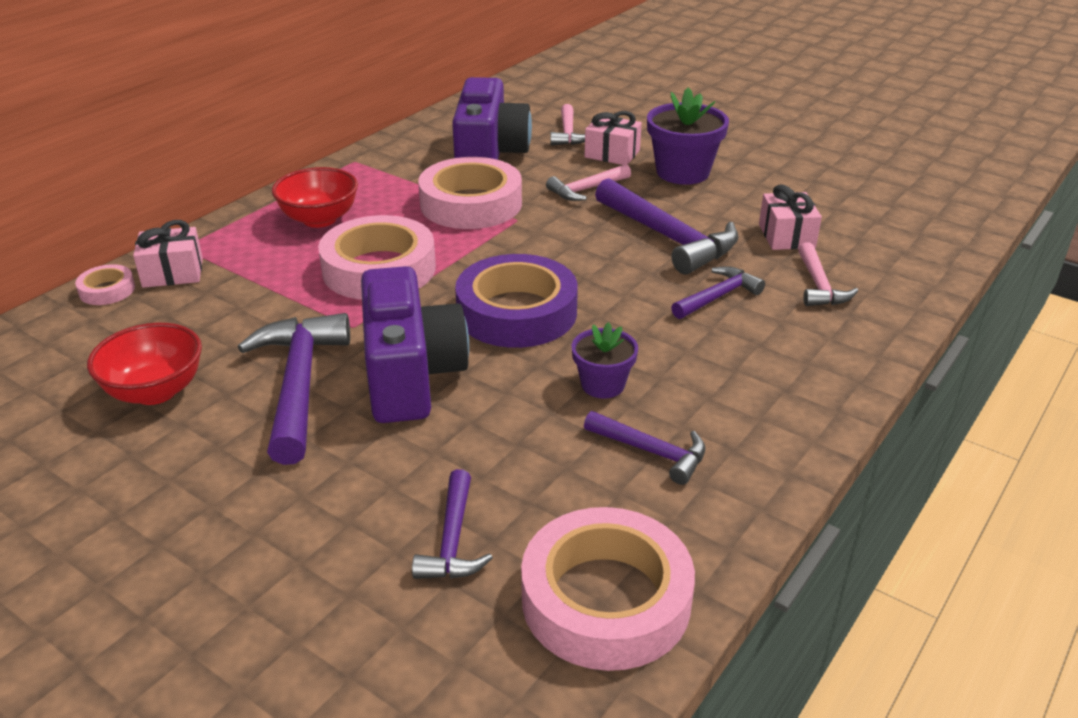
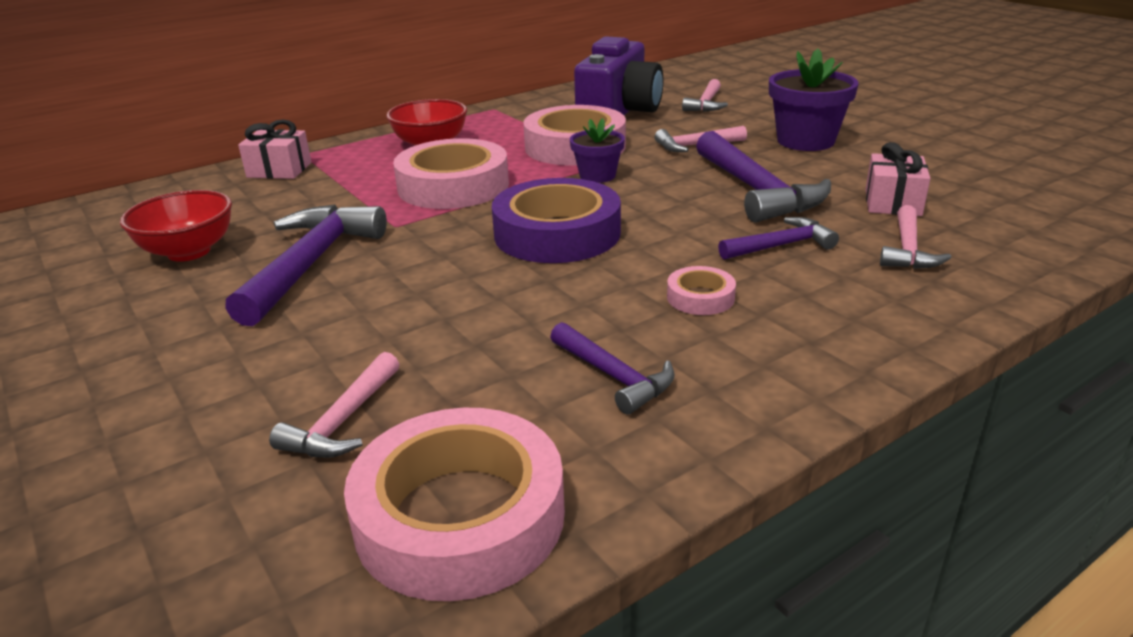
camera: 20 degrees right, 5 degrees down
(107, 290) = (218, 176): pink tape -> pink tape (700, 297)
(410, 375) = (416, 271): purple camera -> none
(452, 540) = (343, 421): purple hammer -> pink hammer
(603, 385) = (602, 306): purple flower pot -> purple flower pot (597, 176)
(612, 154) = (740, 121): pink gift -> none

